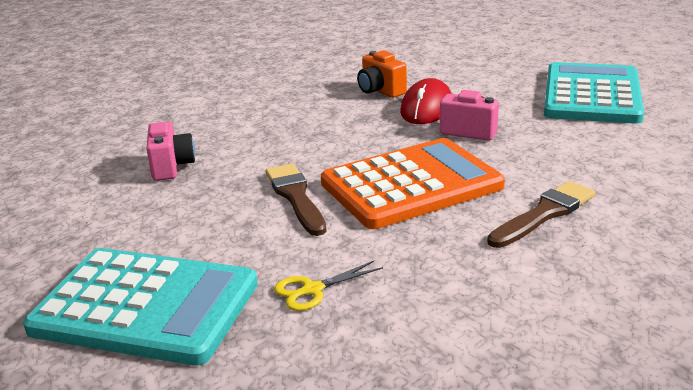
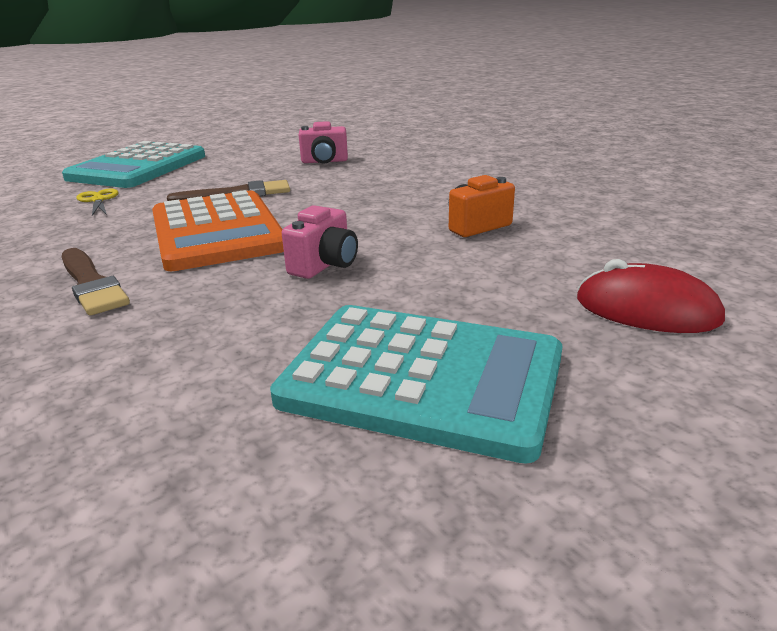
camera: 95 degrees right, 0 degrees up
(426, 108) = (410, 247): red mouse -> red mouse (646, 310)

